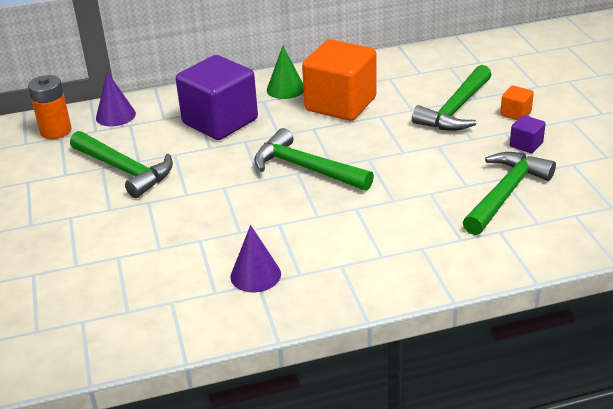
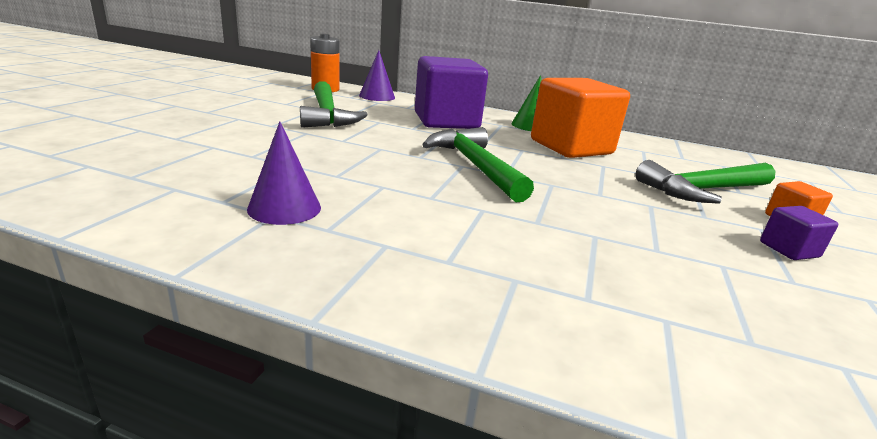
camera: 30 degrees right, 10 degrees down
(506, 193) = (715, 282): green hammer -> none

